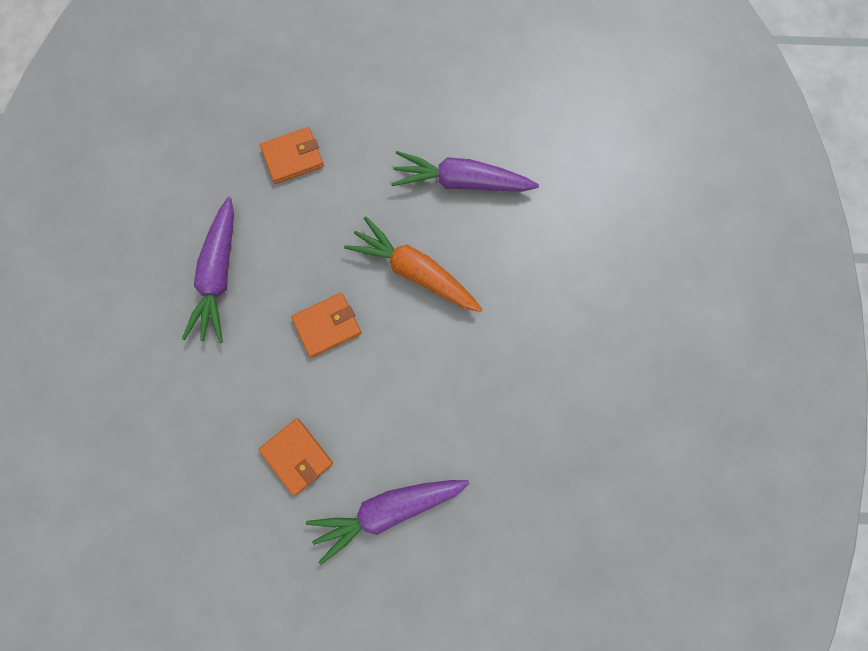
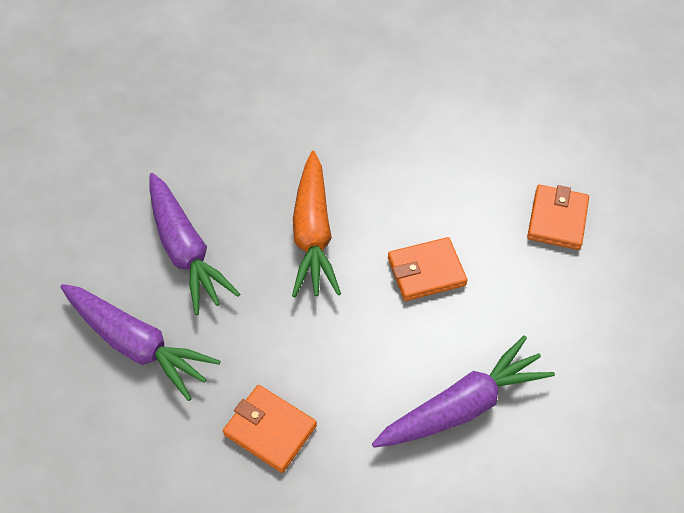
camera: 125 degrees left, 20 degrees down
(327, 326) = (426, 271): orange wallet -> orange wallet turned 45 degrees counterclockwise
(387, 510) = (533, 133): purple carrot -> purple carrot (137, 345)

